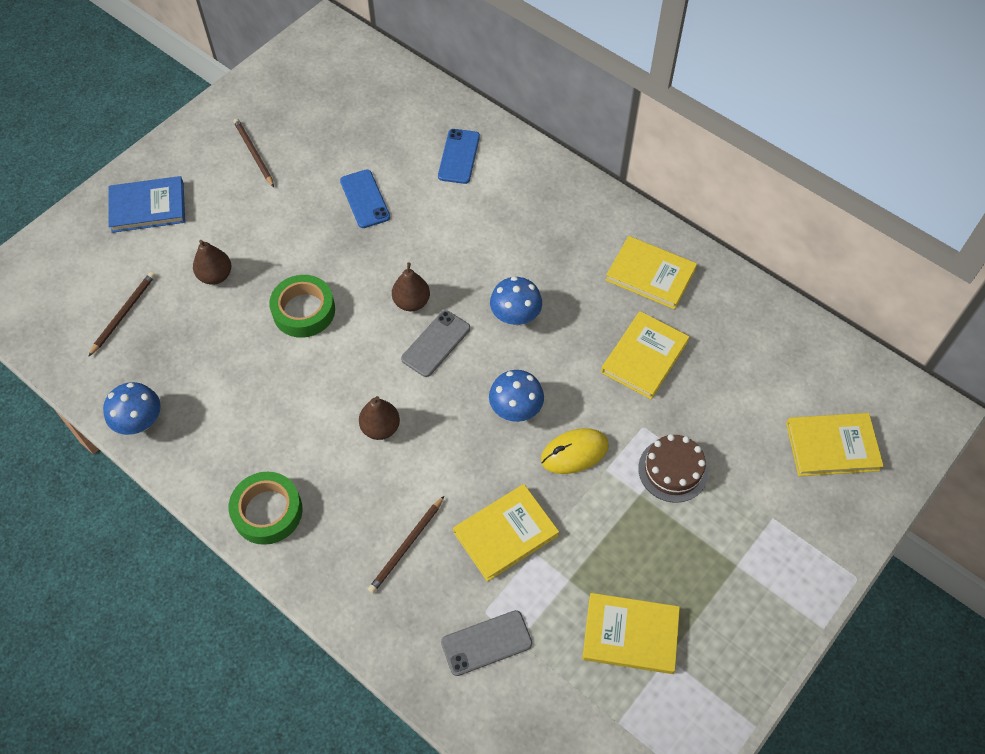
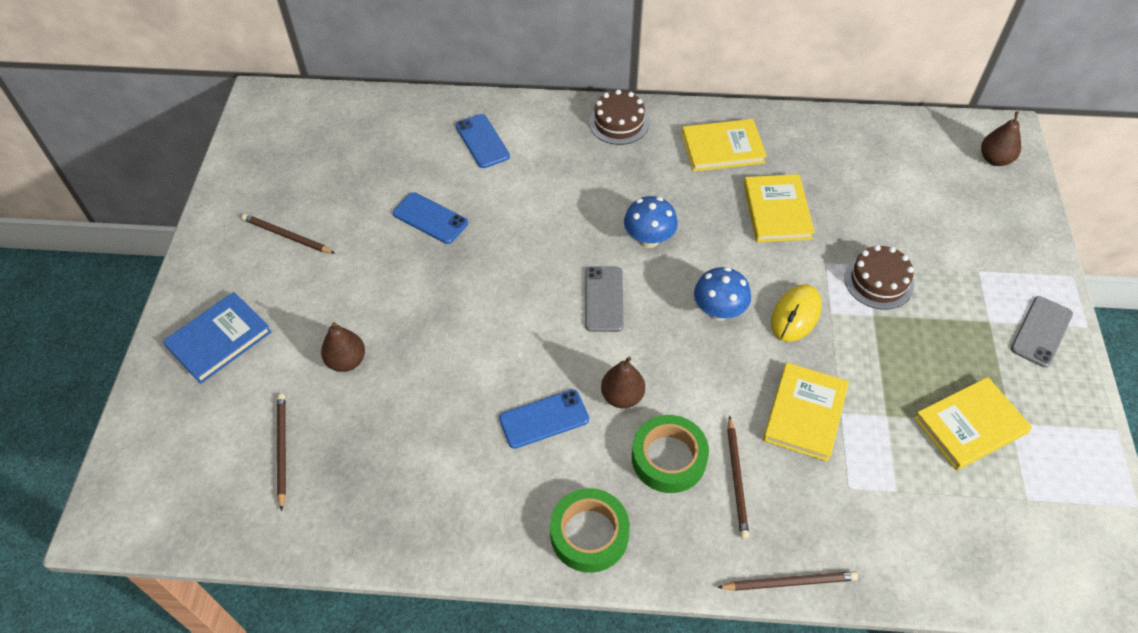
camera: 35 degrees left, 5 degrees down
(140, 422) = (391, 537): blue mushroom -> none
(304, 311) = (460, 341): green tape -> green tape (668, 458)
(310, 407) = (544, 419): none -> blue phone
(373, 646) = (789, 582): none -> brown pencil
(411, 302) = (551, 278): brown pear -> brown pear (995, 159)
(486, 643) = (874, 511): grey phone -> grey phone (1041, 331)
(583, 202) = (619, 123): none -> brown cake
(832, 446) = (966, 195): yellow book -> none

